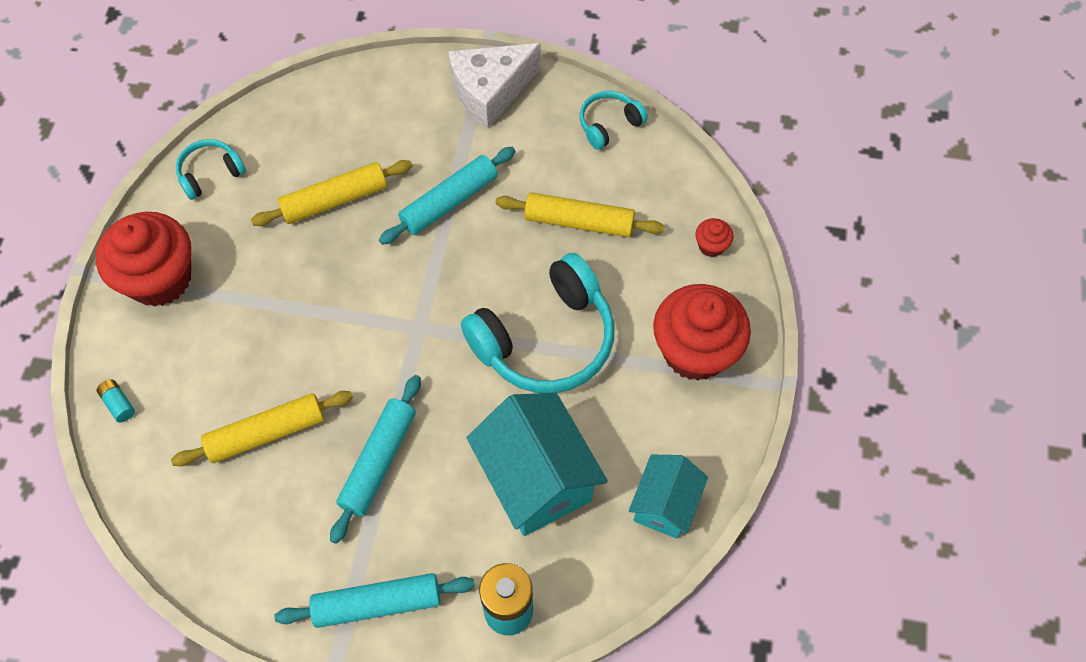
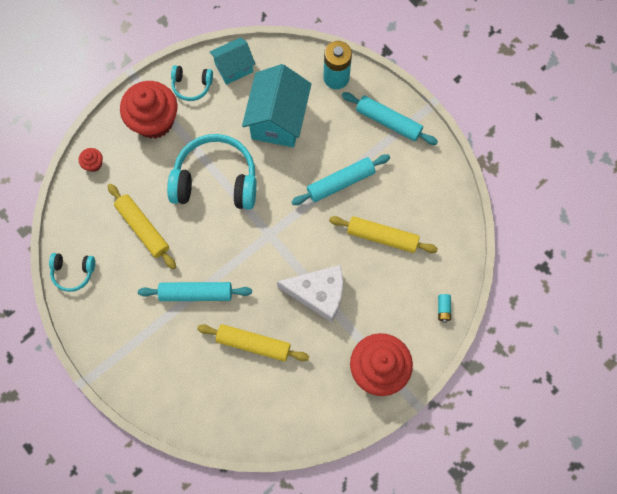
camera: 140 degrees left, 10 degrees up
(210, 173) = (307, 418): turquoise headphones -> turquoise headphones (192, 85)
(490, 92) = (114, 346): white cheese -> white cheese (318, 294)

